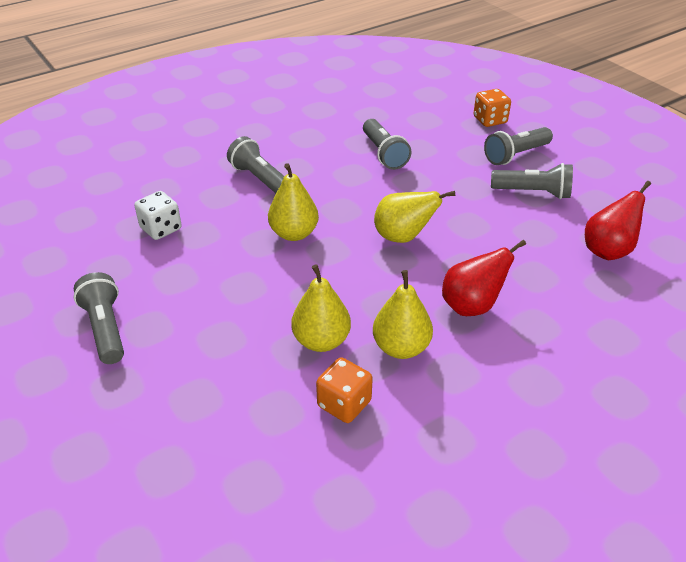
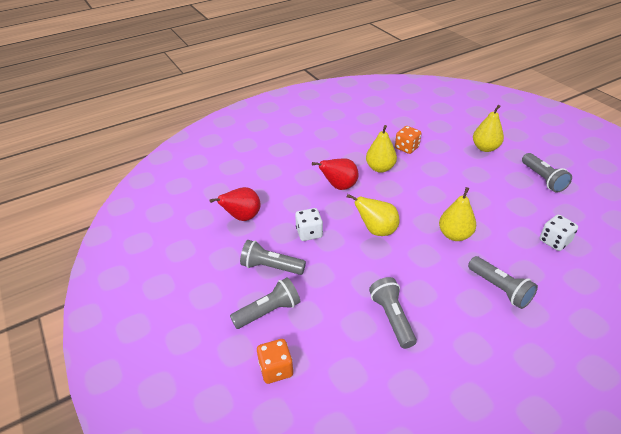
camera: 175 degrees left, 0 degrees up
(321, 341) = (422, 172): yellow pear -> yellow pear (485, 148)
(499, 231) = (309, 233): none -> white dice

